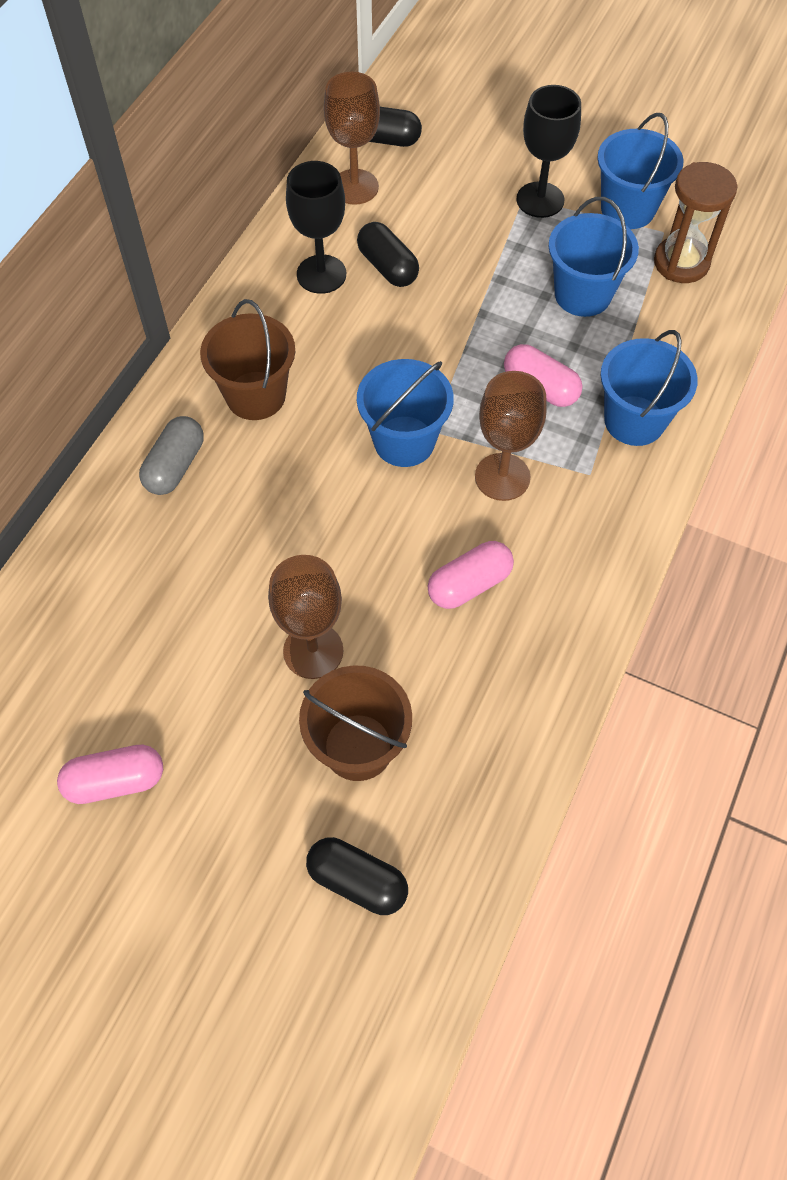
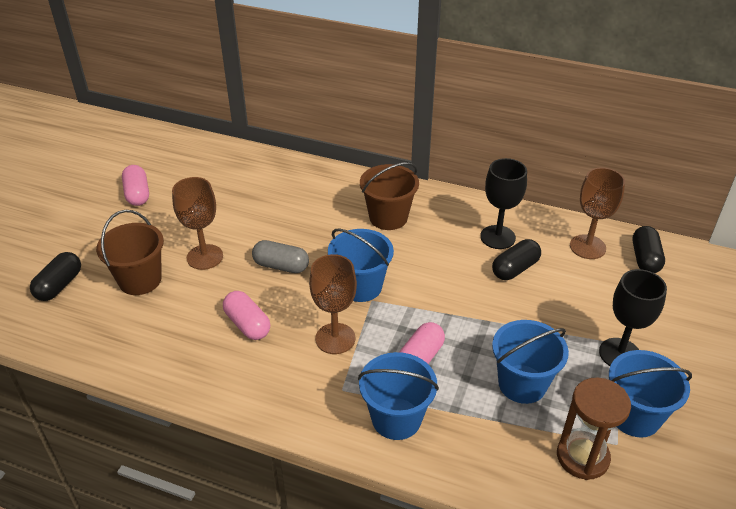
camera: 85 degrees right, 20 degrees down
(175, 466) = (332, 191): grey capsule -> grey capsule (281, 266)

